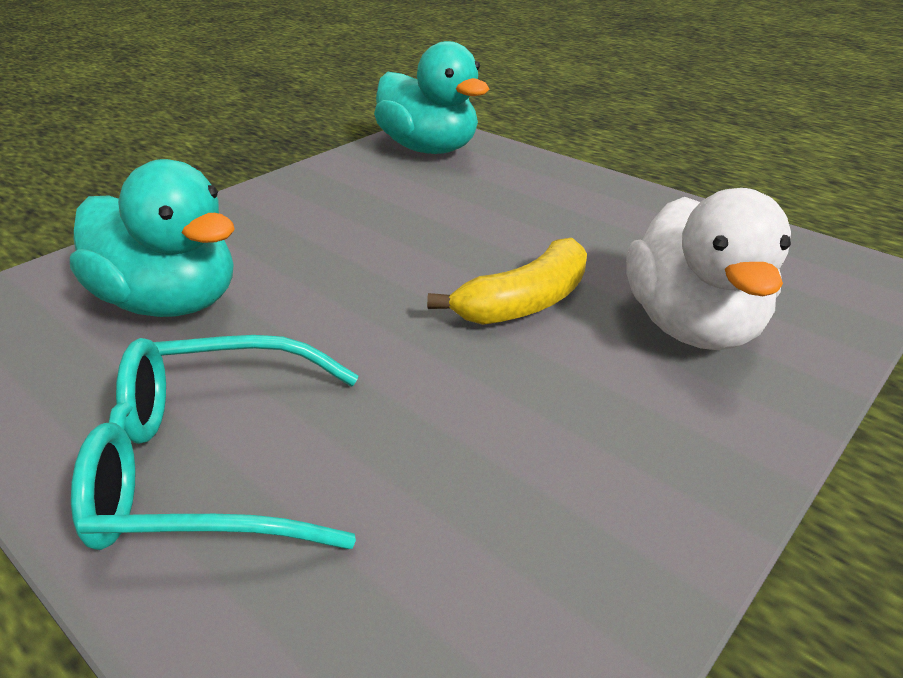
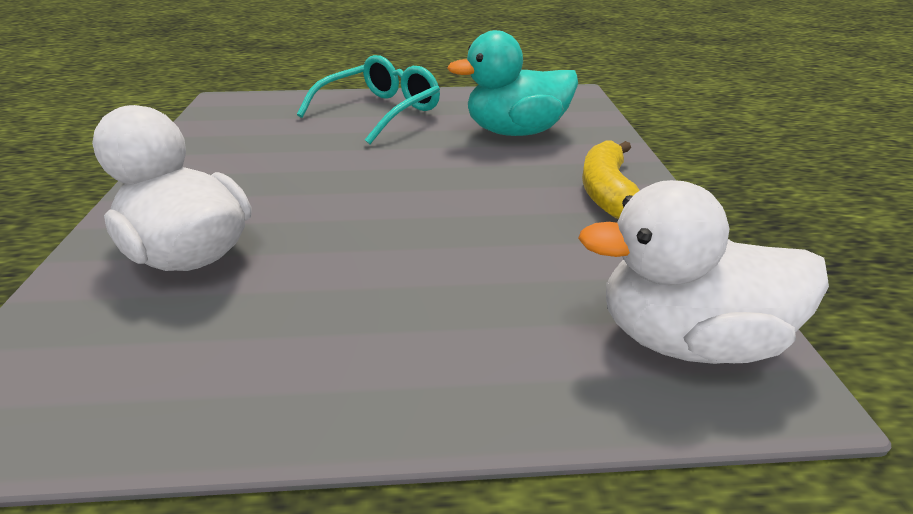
camera: 135 degrees right, 0 degrees up
(429, 149) = (685, 338): turquoise duck -> white duck
(525, 302) = (330, 214): yellow banana -> yellow banana (606, 192)

